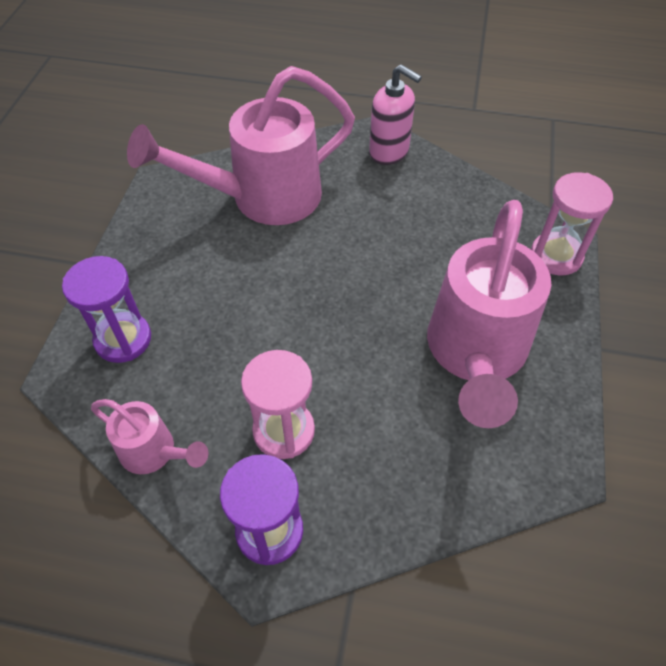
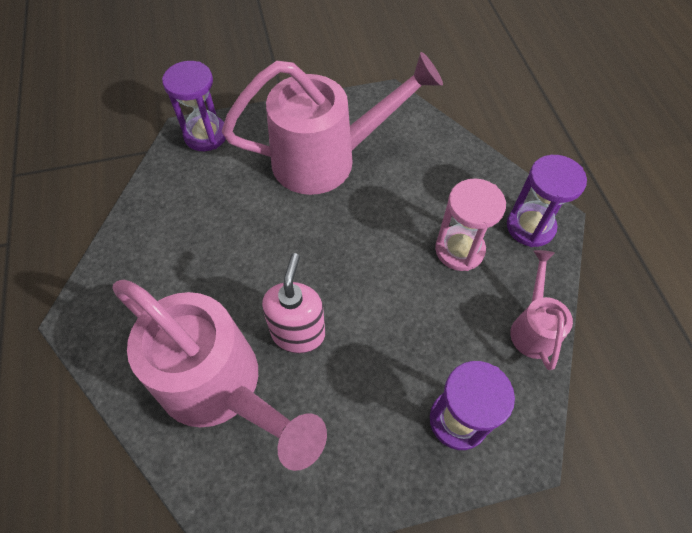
camera: 115 degrees left, 5 degrees up
(389, 152) = (106, 293): pink soap dispenser -> pink soap dispenser (298, 333)
(556, 256) = (206, 135): pink hourglass -> purple hourglass

